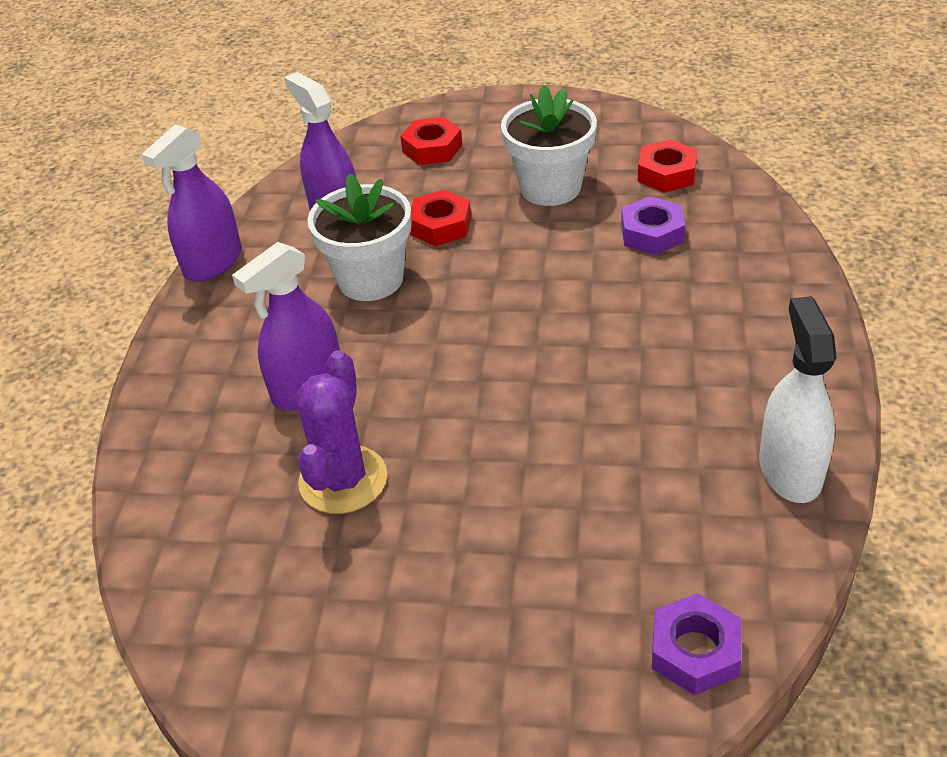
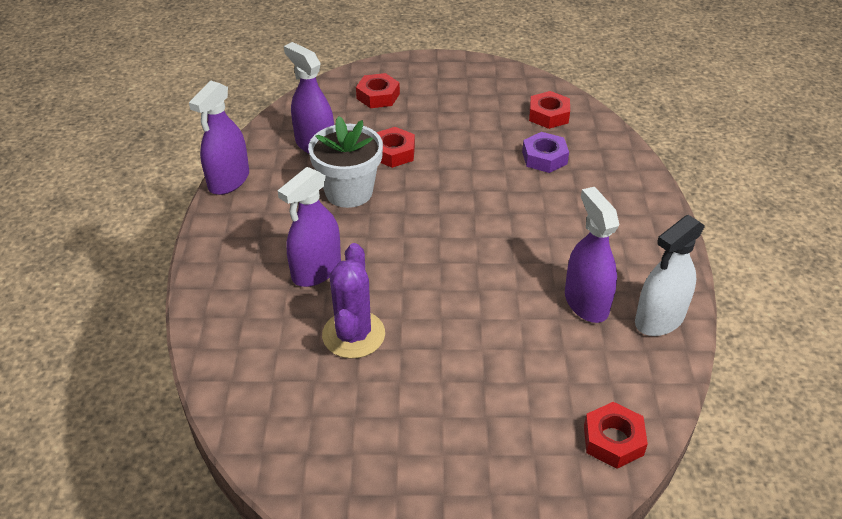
camera: 10 degrees left, 0 degrees up
(550, 187) = (468, 125): white flower pot -> none
(683, 443) = (586, 303): none -> purple spray bottle
(695, 651) = (613, 440): purple nut -> red nut
(790, 470) = (659, 319): white spray bottle -> white spray bottle turned 120 degrees counterclockwise

